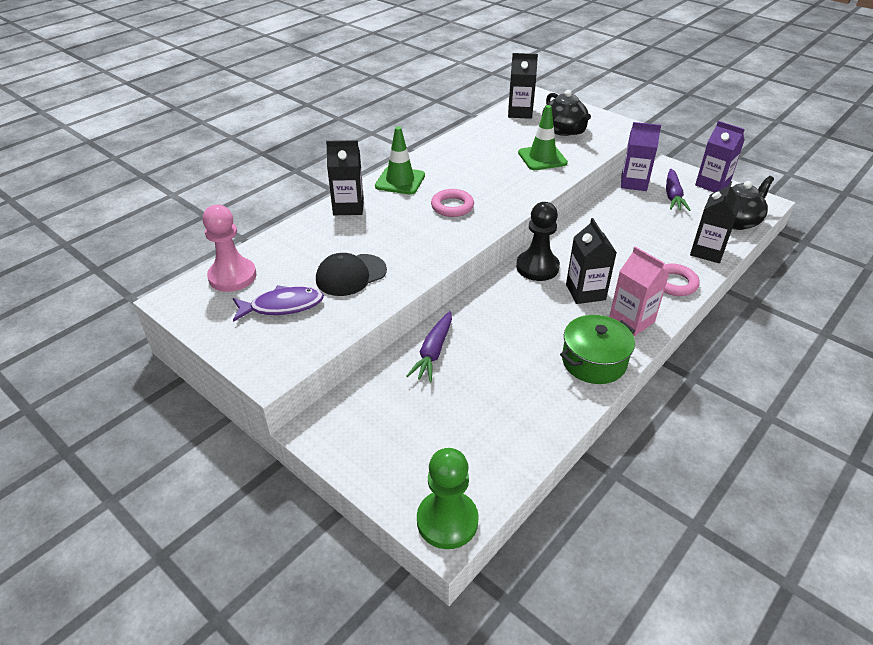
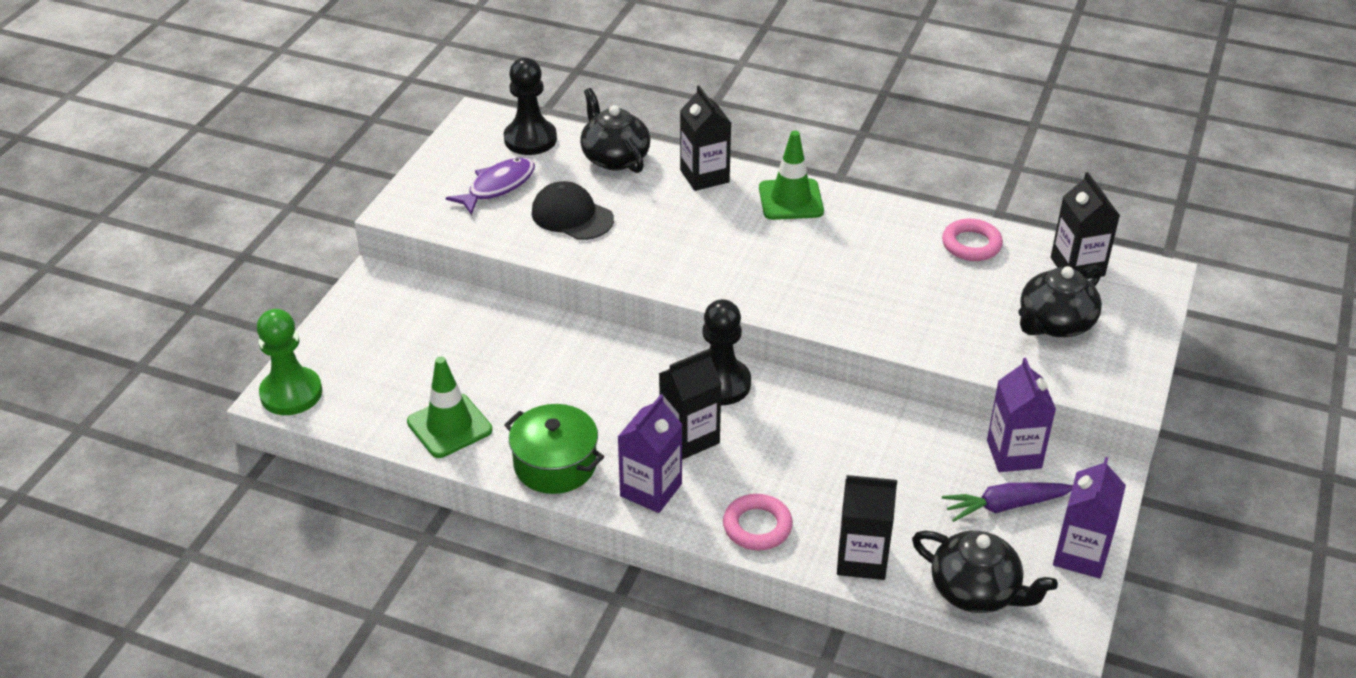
camera: 70 degrees right, 0 degrees up
(232, 276) = (530, 139): pink pawn -> black pawn
(282, 306) = (498, 186): purple fish -> purple fish turned 105 degrees counterclockwise
(293, 240) = (614, 157): none -> black teapot
(433, 352) = (516, 330): purple carrot -> none
(452, 206) = (757, 258): pink ring -> pink ring (971, 244)
(542, 158) = (945, 315): green traffic cone -> green traffic cone (449, 426)
(631, 320) = (651, 490): pink carton -> purple carton

